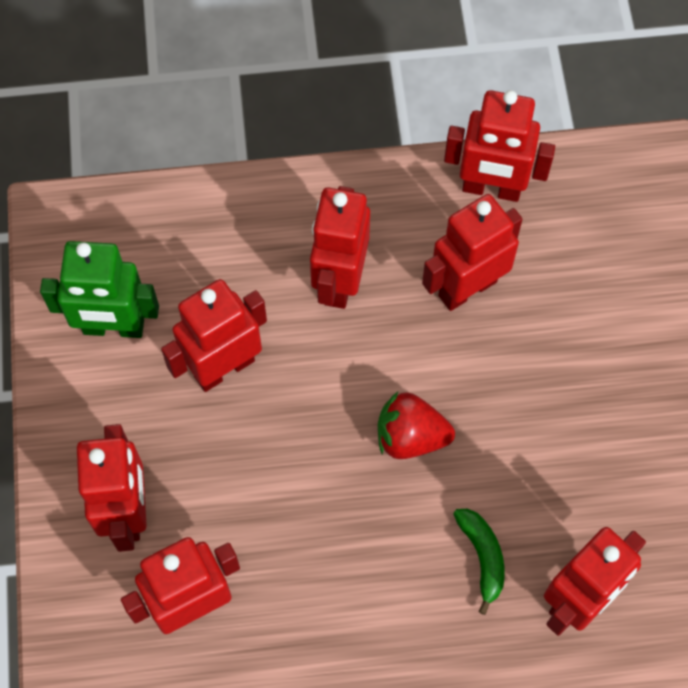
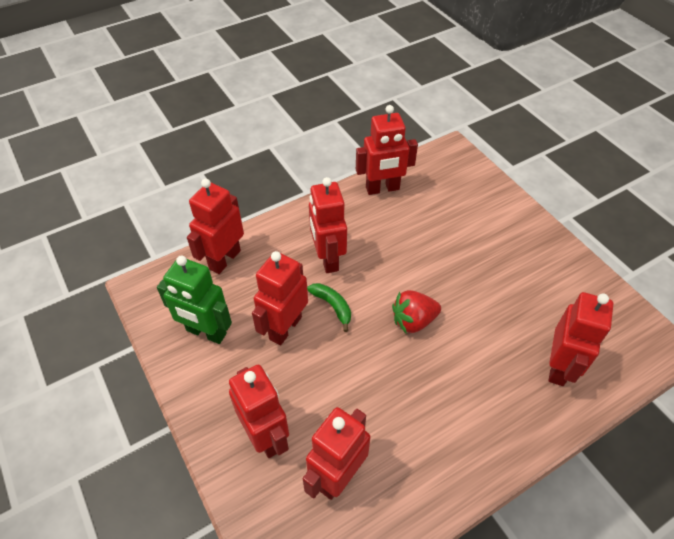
camera: 25 degrees left, 15 degrees down
(113, 327) = (206, 332): green robot -> green robot turned 45 degrees clockwise
(467, 288) = (398, 237): red robot -> red robot (224, 259)
(482, 557) = (493, 367): green banana -> green banana (332, 306)

